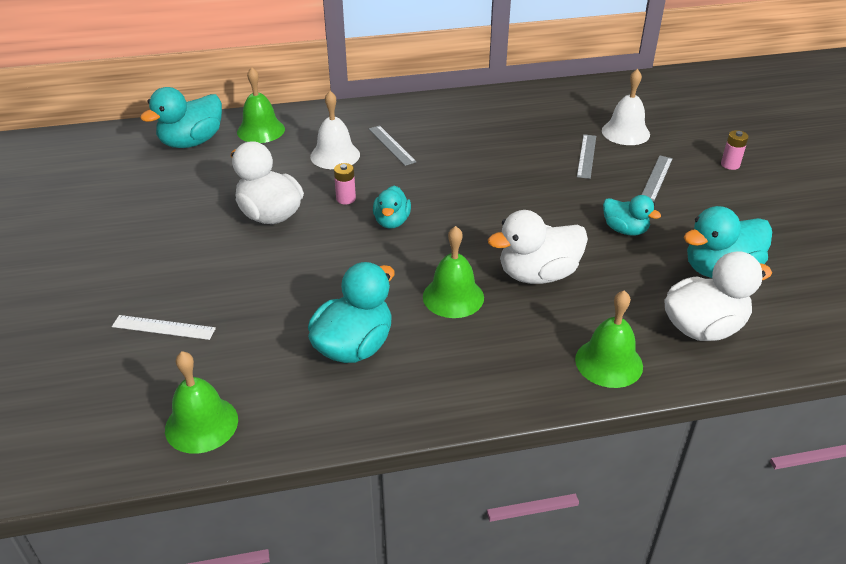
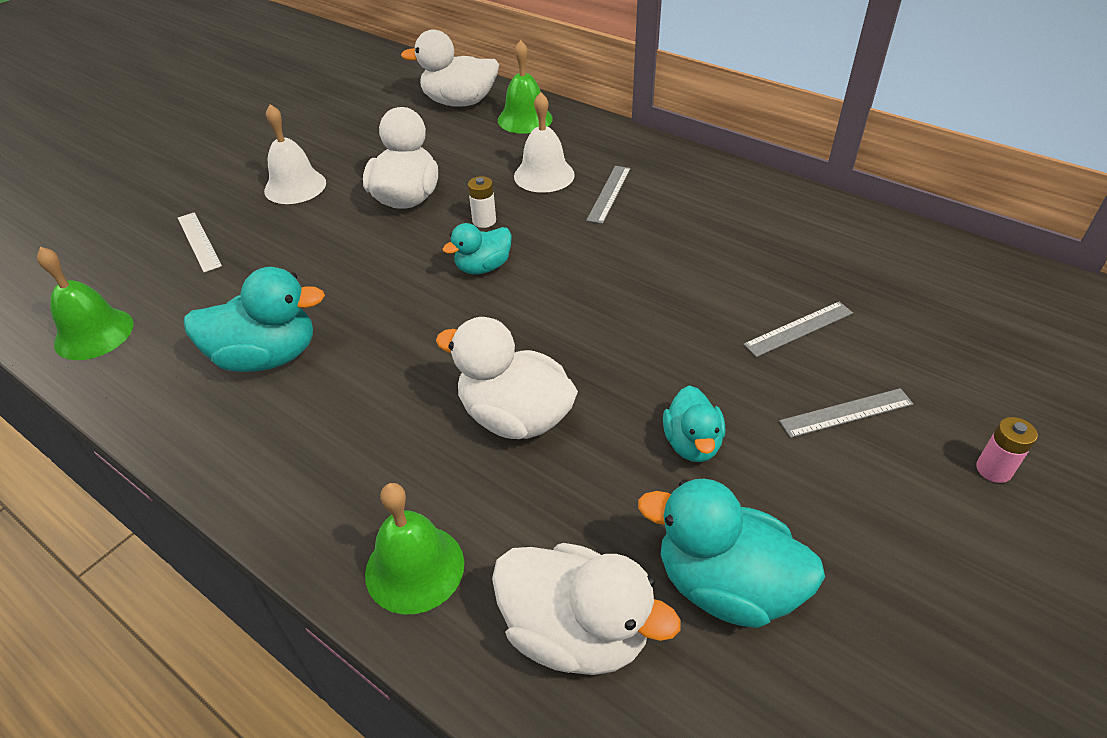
camera: 50 degrees right, 5 degrees up
(192, 142) = (459, 102): turquoise duck -> white duck
(346, 199) = (484, 221): pink battery -> white battery
(453, 297) = (407, 376): green bell -> none
(625, 132) = (903, 332): white bell -> white bell (295, 186)

